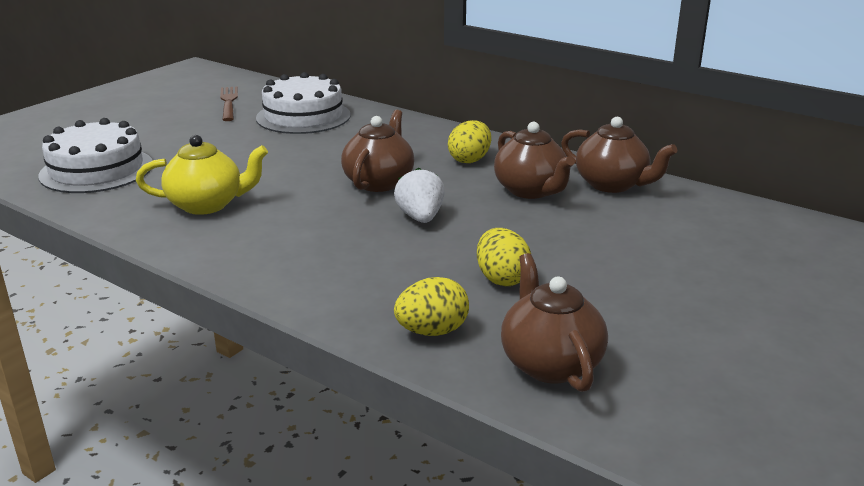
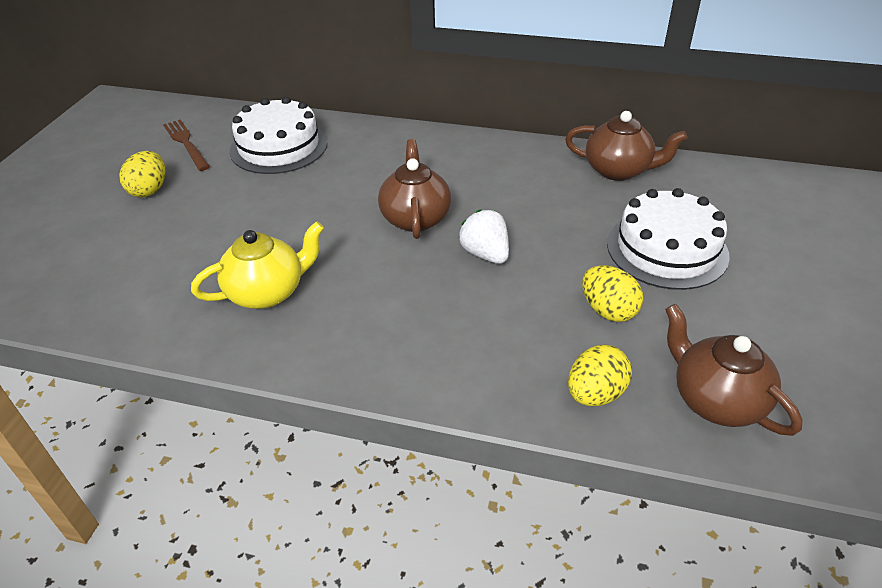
camera: 20 degrees left, 15 degrees up
(96, 170) = (109, 273): white cake -> white cake (667, 249)
(469, 160) = (477, 169): yellow egg -> yellow egg (149, 190)
(531, 190) = (557, 195): brown teapot -> none

